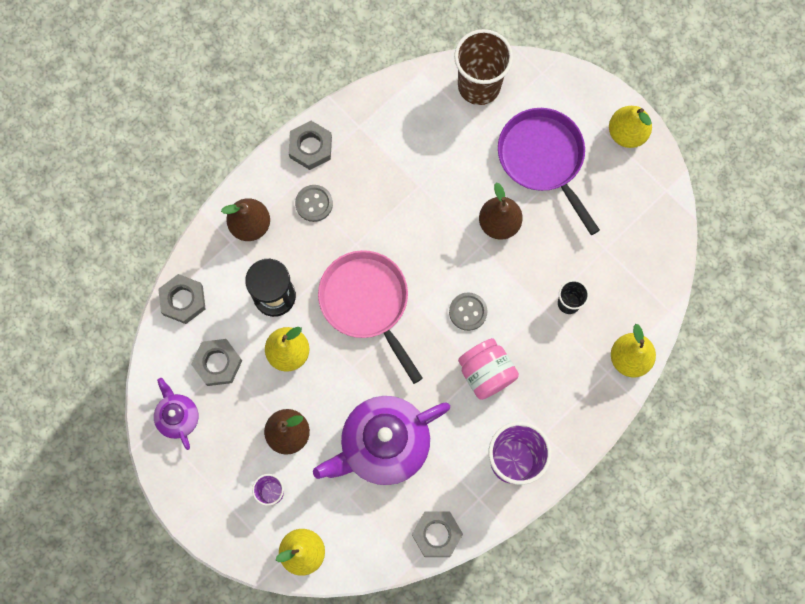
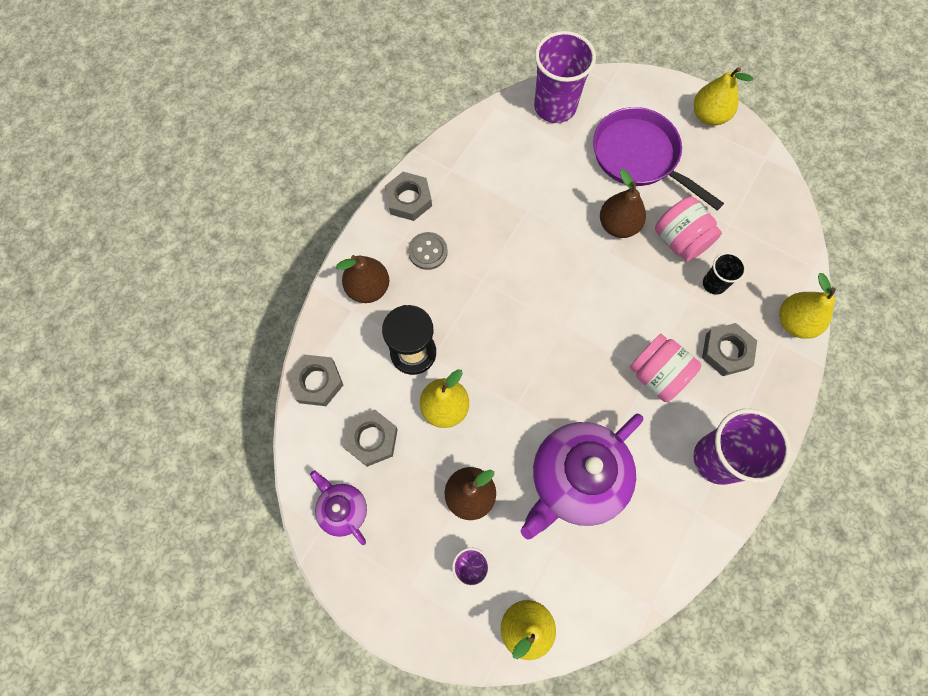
camera: 15 degrees left, 5 degrees down
(367, 303) = (512, 335): pink pan -> none
(436, 534) = (666, 563): grey nut -> grey nut (726, 351)
(468, 312) = (617, 318): grey button -> none
(479, 86) = (555, 107): brown cup -> purple cup
(552, 253) = (680, 240): none -> pink jar

